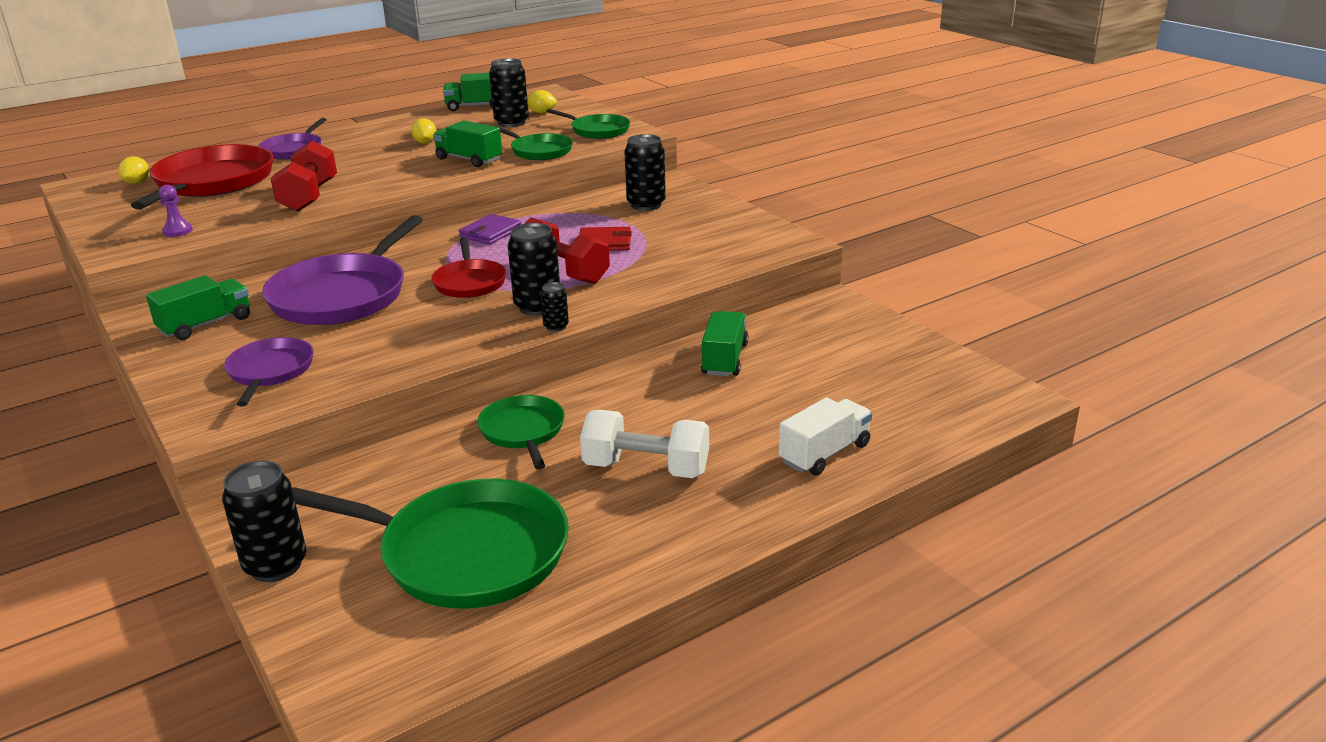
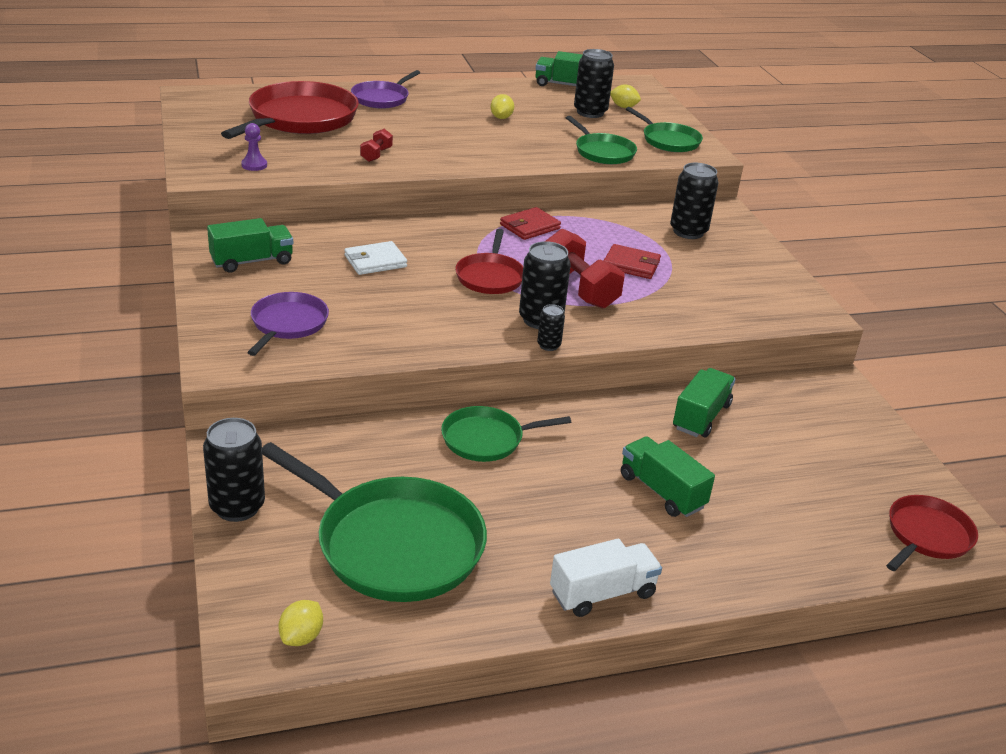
camera: 15 degrees right, 5 degrees up
(137, 182) = (238, 103): yellow lemon -> yellow lemon (301, 637)
(309, 197) = (376, 155): red dumbbell -> red dumbbell, size x0.50
(343, 295) = (375, 261): purple pan -> white wallet
(469, 159) = (533, 146): green truck -> green truck (661, 491)
(490, 232) = (530, 226): purple wallet -> red wallet
(523, 431) = (487, 439): green pan -> green pan turned 105 degrees counterclockwise
(646, 468) = (580, 509): white dumbbell -> none
(824, 453) = (753, 544): white truck -> white truck (602, 593)
(974, 404) = (927, 536): none -> red pan

